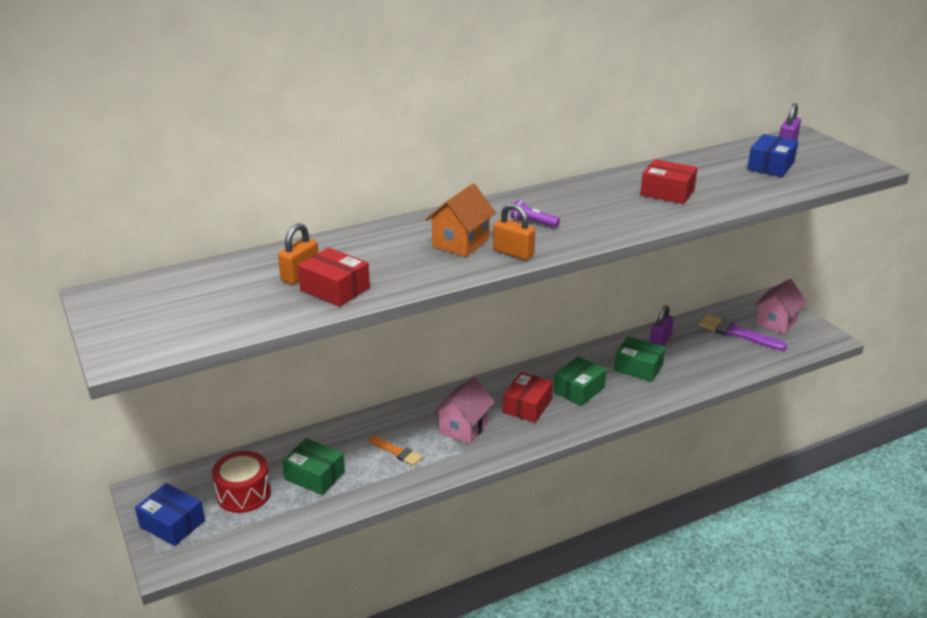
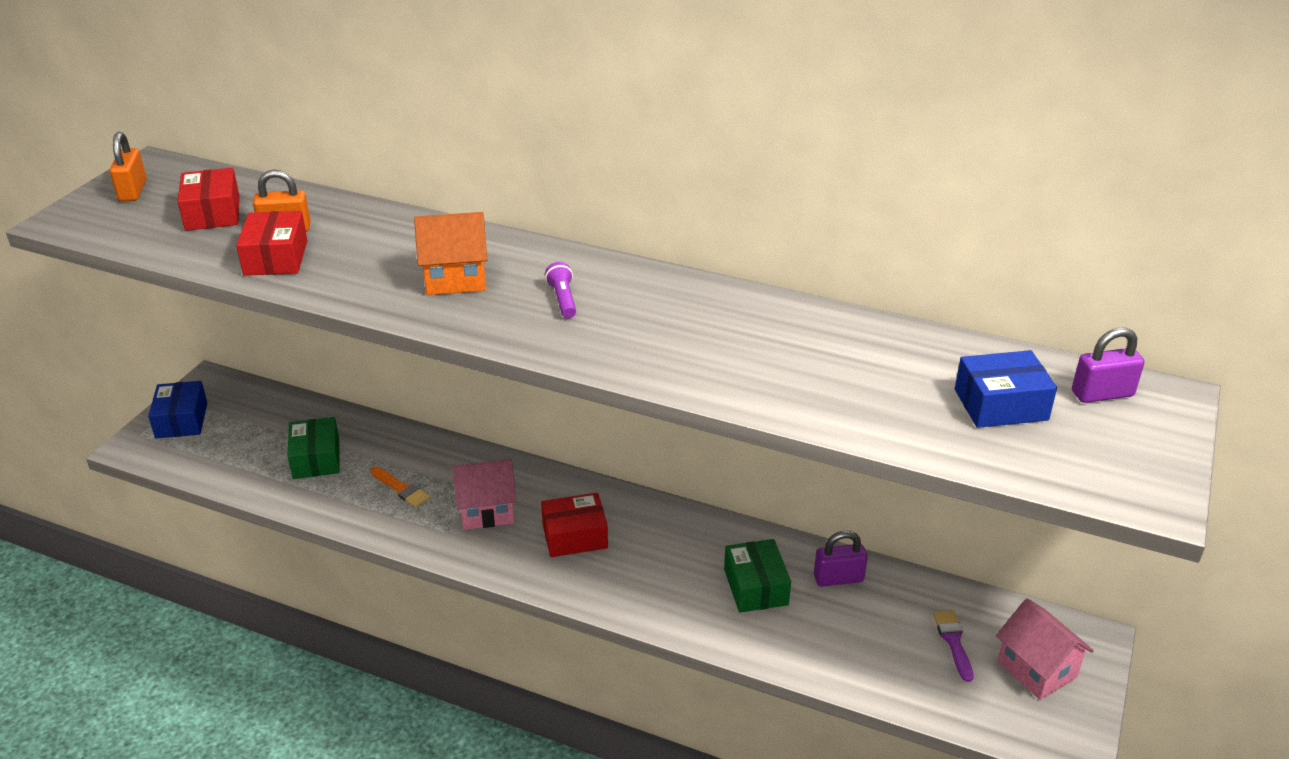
camera: 50 degrees right, 5 degrees up
(243, 493) = (253, 434): red drum -> none
(397, 452) = (401, 488): orange brush -> orange brush turned 45 degrees counterclockwise
(513, 253) = (470, 318): orange padlock -> orange padlock (133, 191)
(579, 390) = (651, 560): green box -> none
(667, 192) = (779, 355): red box -> red box (213, 213)
(737, 333) = (953, 641): purple brush -> purple brush, size x0.61
(776, 322) = (1037, 669): pink house -> pink house turned 60 degrees clockwise

